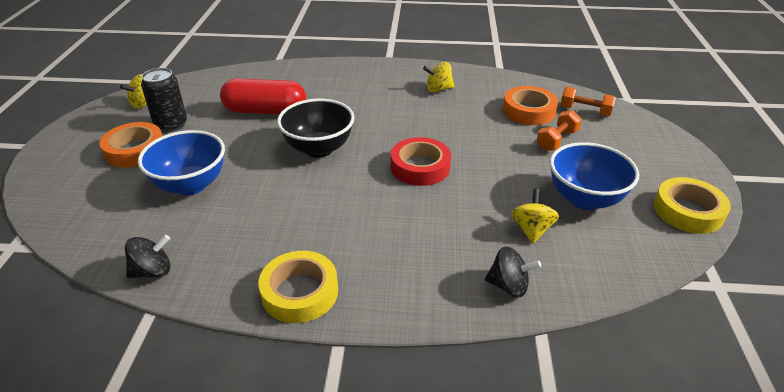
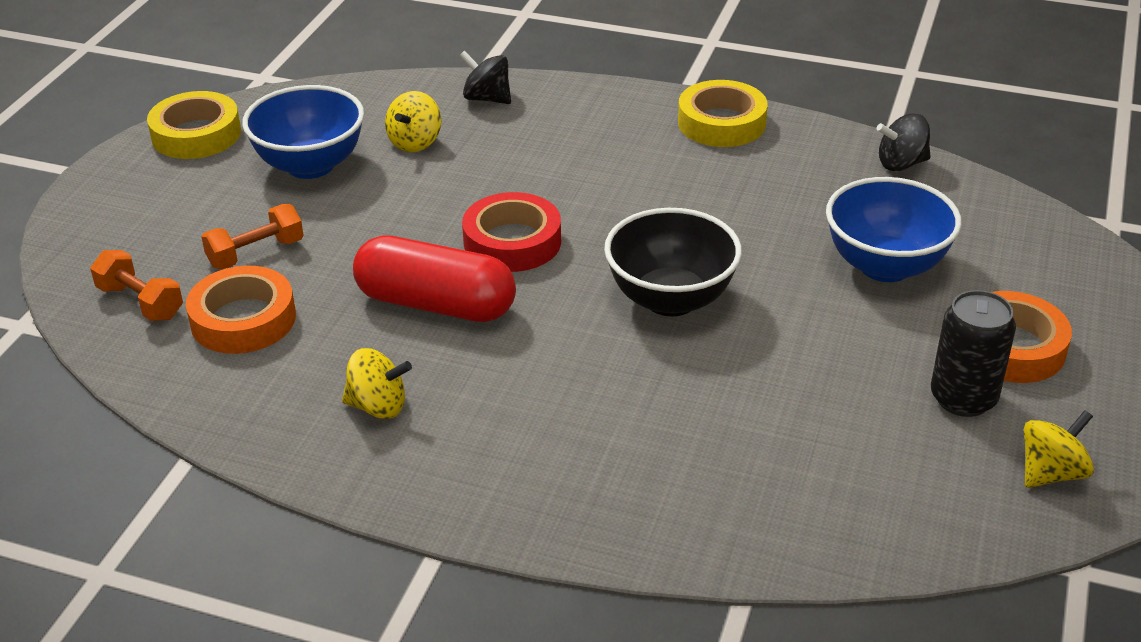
camera: 165 degrees left, 0 degrees up
(265, 111) = (769, 404): red capsule -> red capsule (436, 304)

